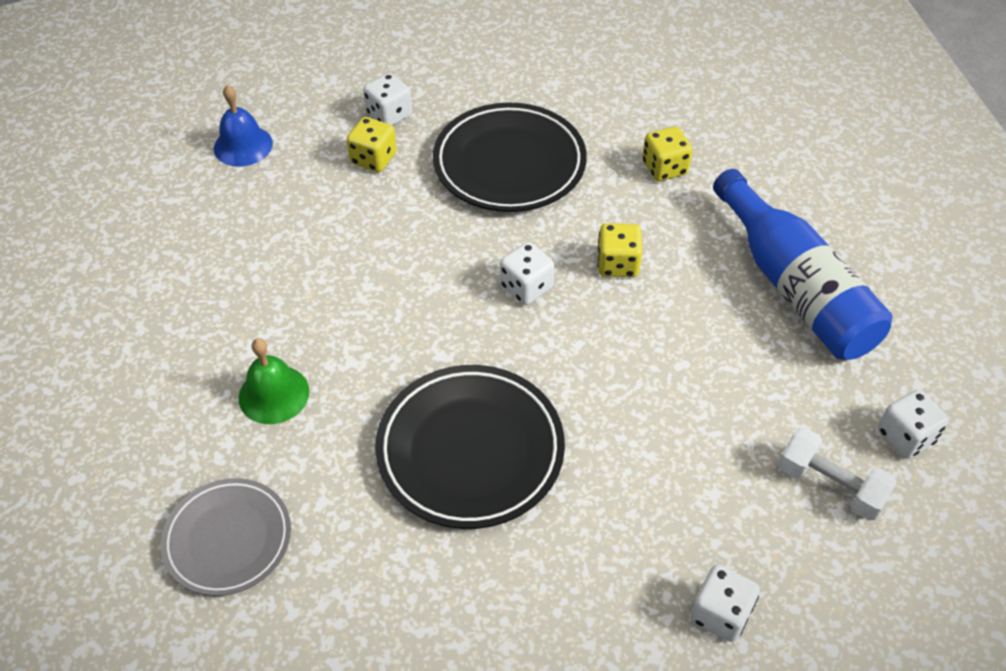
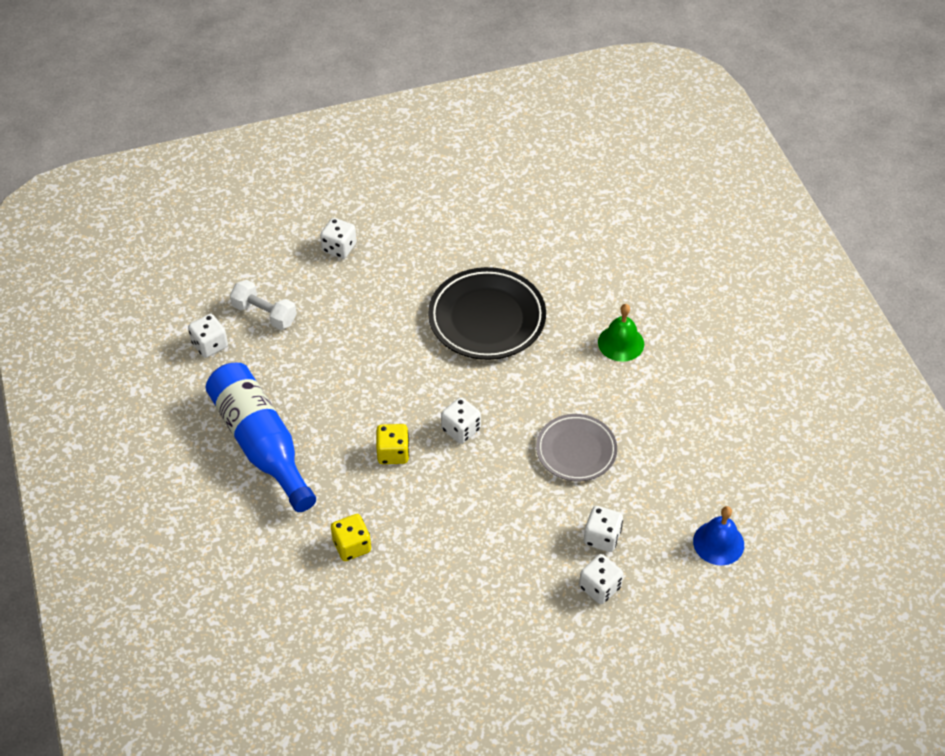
camera: 175 degrees right, 0 degrees up
(228, 539) = (619, 263): grey plate -> grey plate (576, 450)
(373, 159) = (602, 537): yellow dice -> white dice
(509, 164) = (485, 540): black plate -> none

